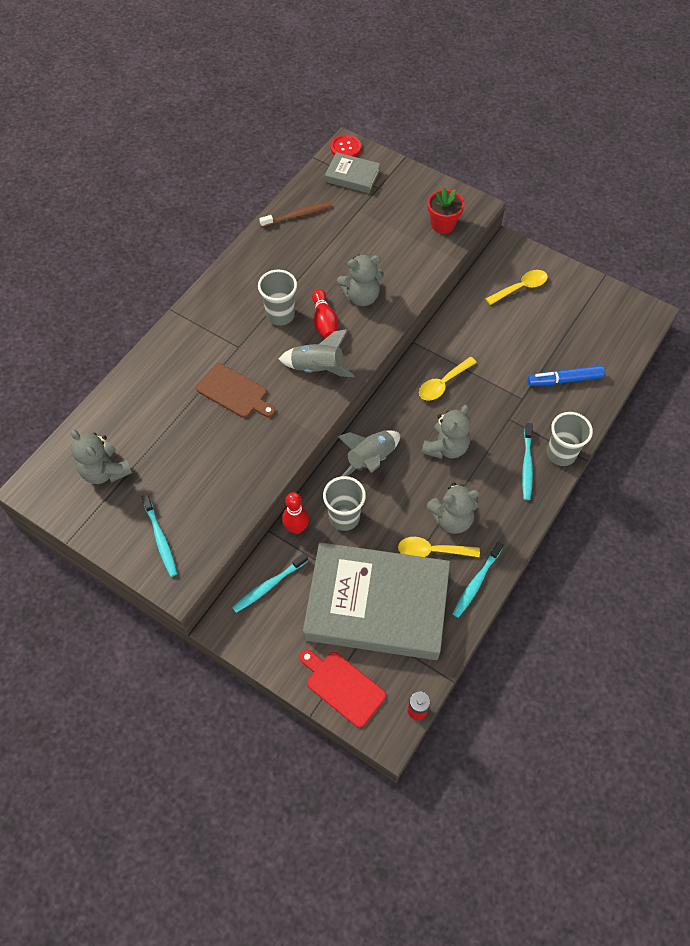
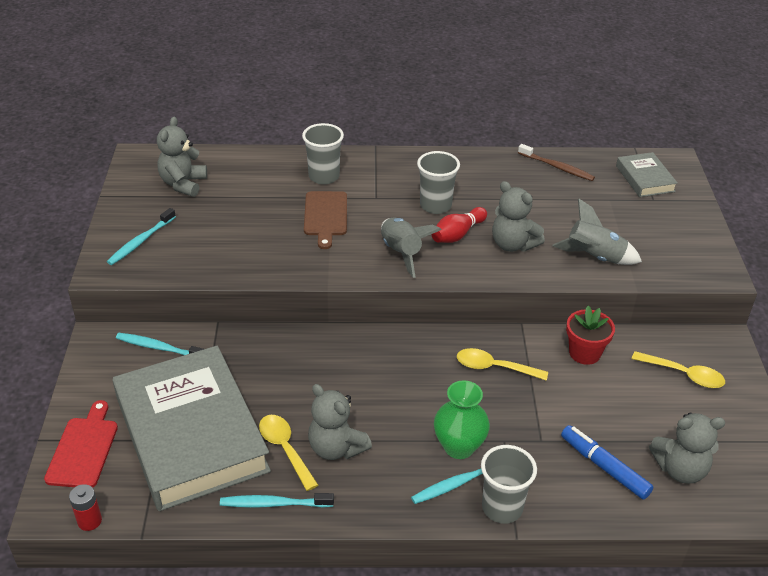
camera: 55 degrees right, 20 degrees down
(296, 528) = (234, 338): red bowling pin -> none
(344, 517) = (272, 365): grey cup -> grey cup (324, 177)
(345, 148) = (672, 160): red button -> none
(371, 459) = (353, 355): grey rocket -> grey rocket (594, 258)
(443, 224) = (666, 260): red flower pot -> red flower pot (584, 353)
(446, 447) = (419, 404): grey teddy bear -> grey teddy bear (680, 469)
(498, 447) = (459, 447): none -> green vase

